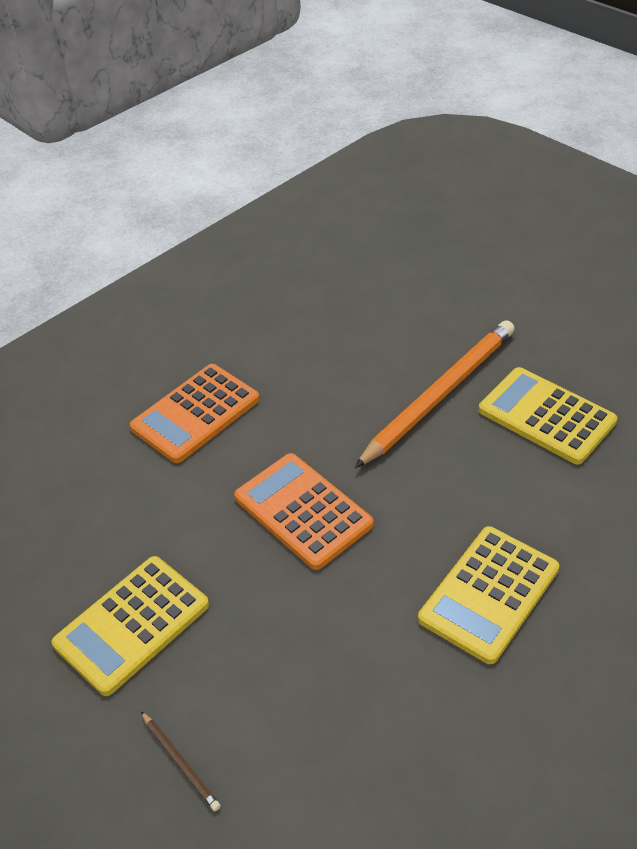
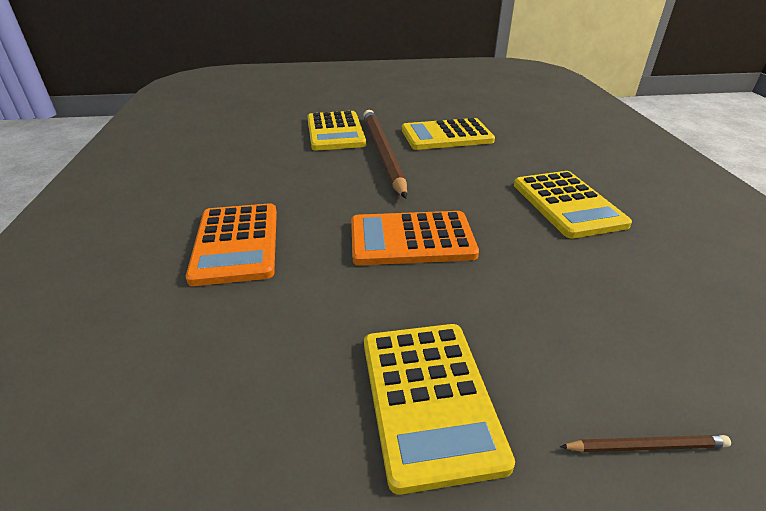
camera: 55 degrees left, 10 degrees down
(439, 394) = (382, 153): orange pencil -> brown pencil
(446, 329) = (335, 132): none -> yellow calculator

